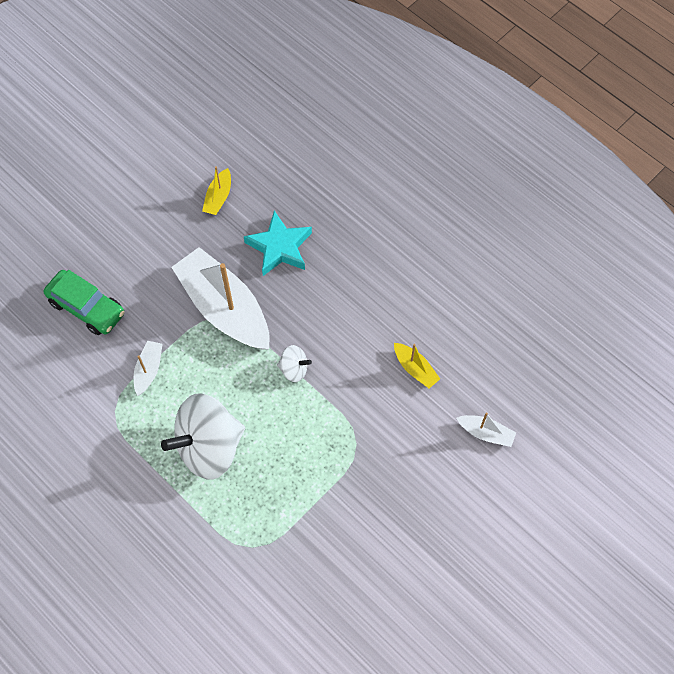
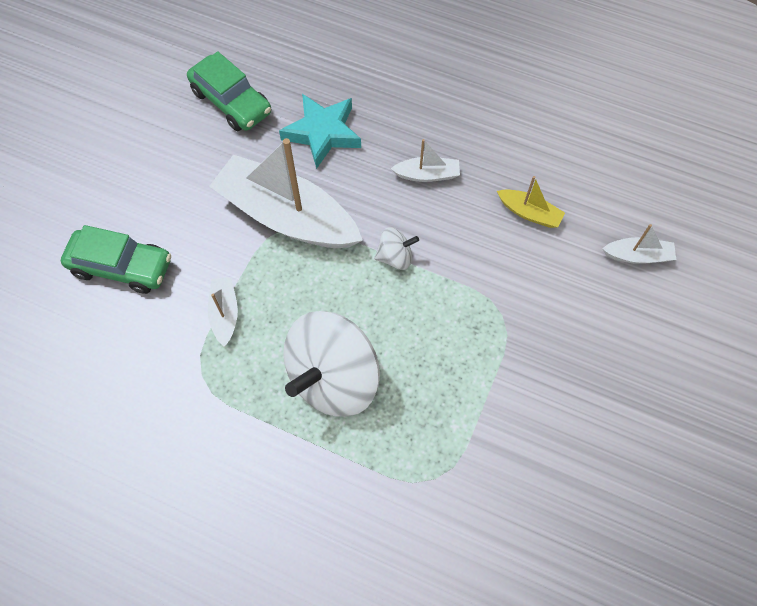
camera: 20 degrees left, 0 degrees up
(218, 197) = (231, 102): yellow boat -> green car
(347, 310) = (427, 174): none -> white boat

